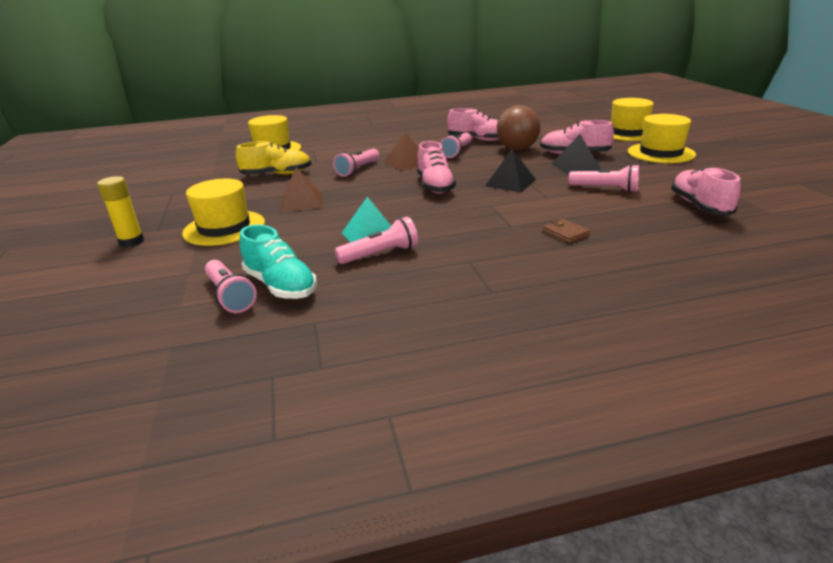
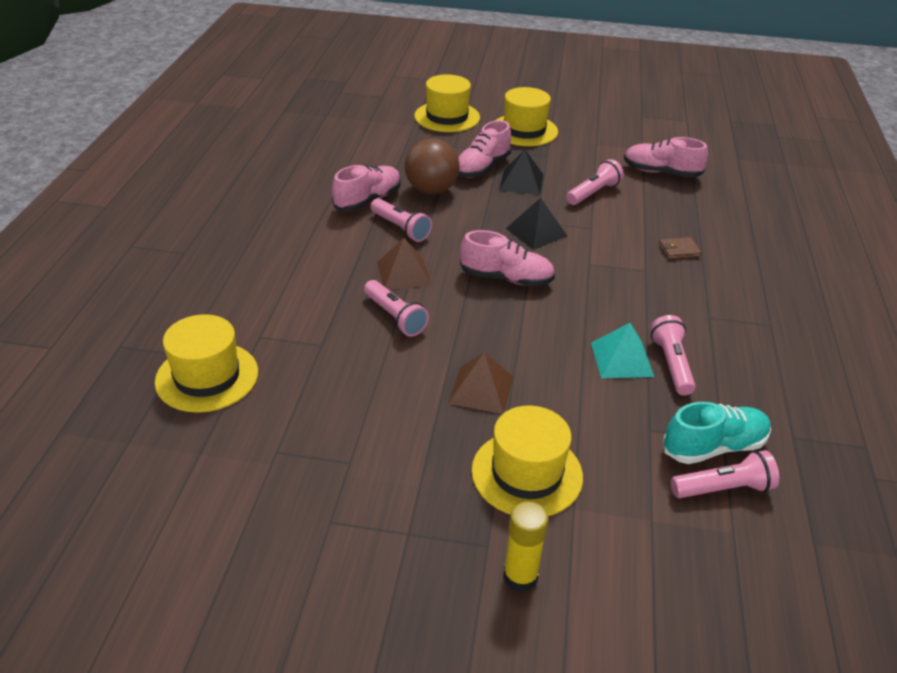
camera: 70 degrees left, 10 degrees up
(277, 174) = (345, 393): yellow shoe -> none

